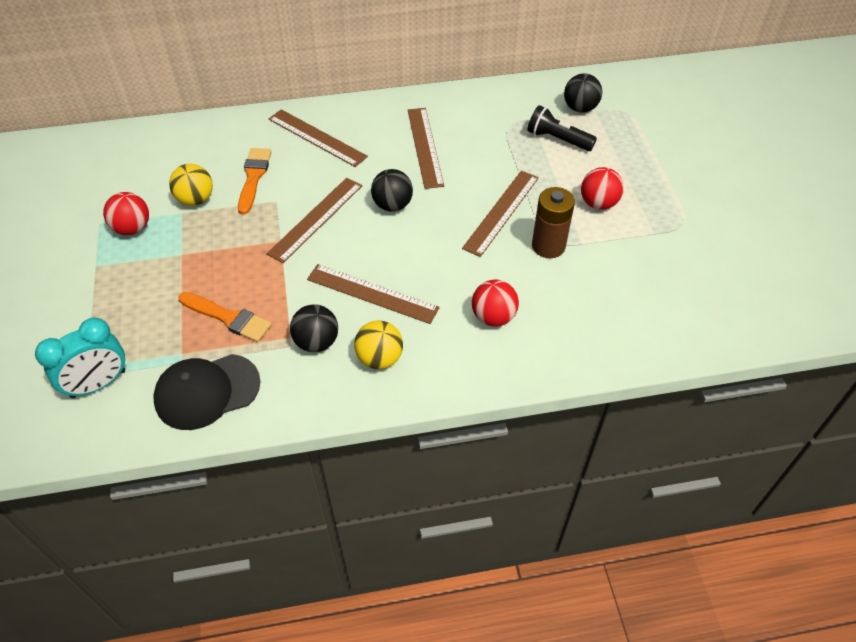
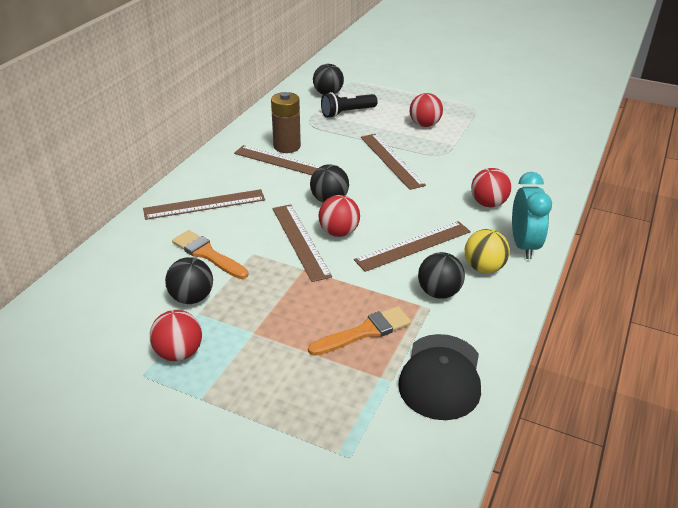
camera: 55 degrees left, 15 degrees down
(98, 384) = (369, 451): turquoise clock -> turquoise clock (524, 245)
(196, 199) = (192, 298): yellow ball -> black ball
(349, 236) = (339, 232): none -> red ball
(548, 246) = (443, 157): brown battery -> brown battery (287, 146)

